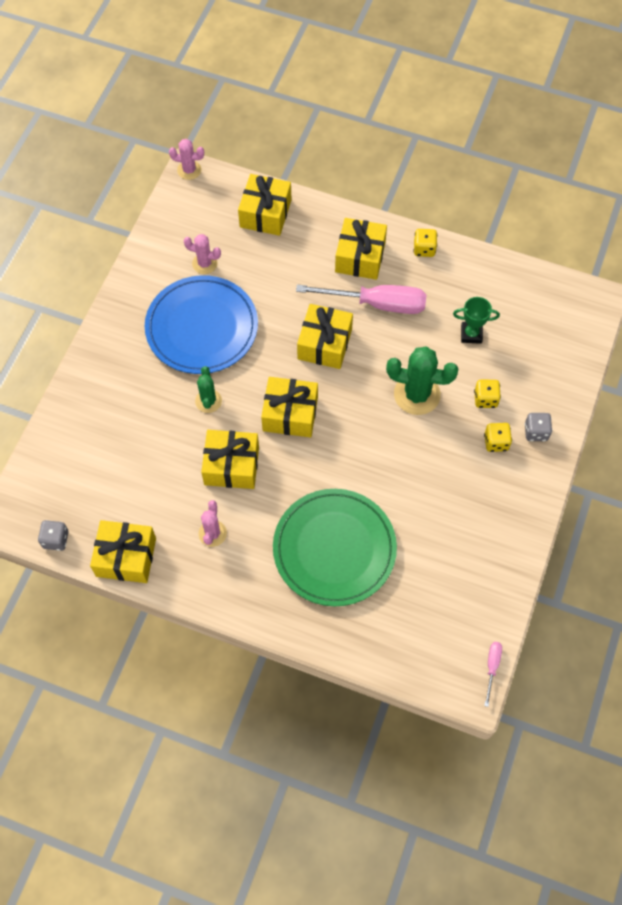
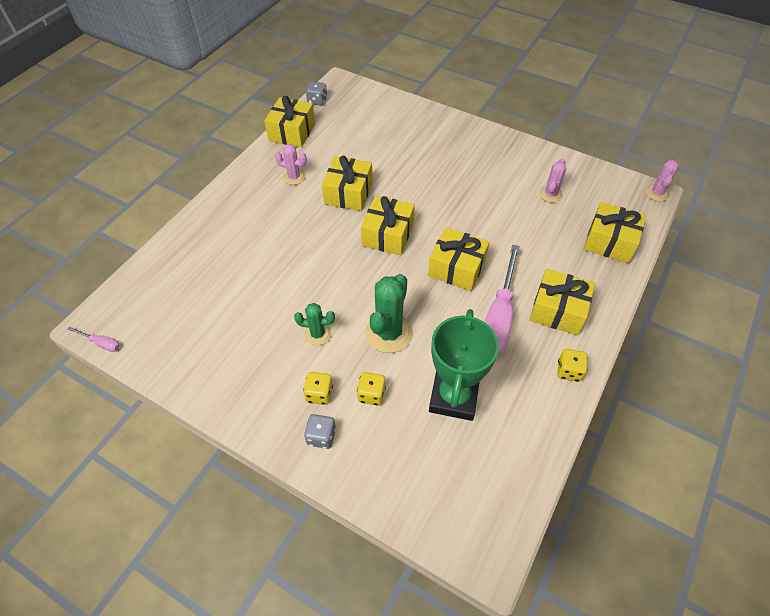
camera: 100 degrees right, 10 degrees down
(202, 327) = (483, 187): blue plate -> none
(208, 401) = (411, 185): green cactus -> green cactus (317, 334)
(334, 549) = (254, 248): green plate -> none
(471, 334) = (453, 397): green trophy -> green trophy, size x1.91

